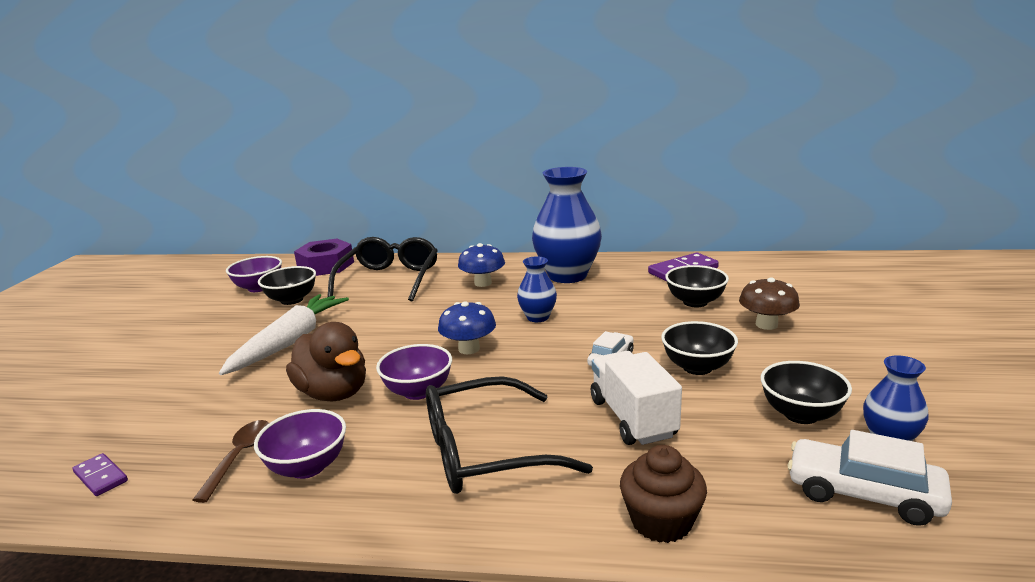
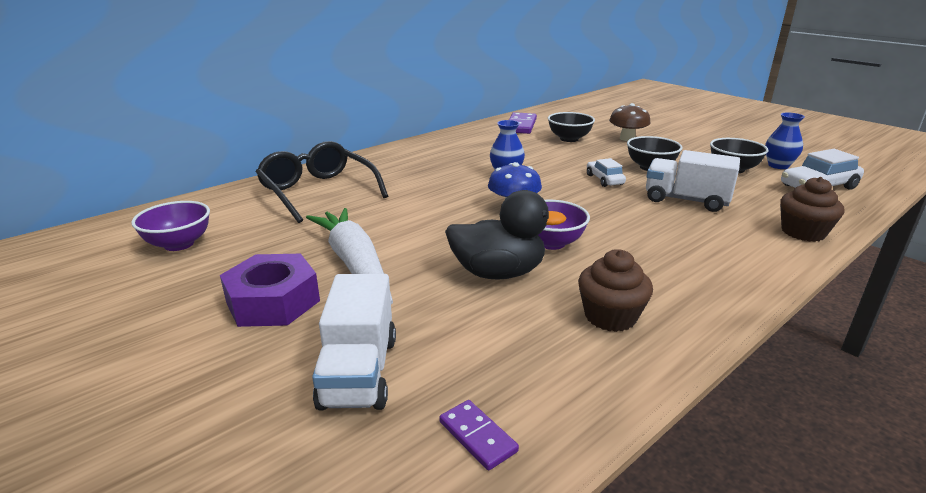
camera: 50 degrees left, 5 degrees up
(100, 477) = (477, 436): purple domino -> purple domino turned 60 degrees clockwise
(150, 408) = (359, 372): none -> white truck
(239, 457) = (549, 343): brown spoon -> none
(291, 300) = (255, 238): black bowl -> none
(307, 467) = (610, 316): purple bowl -> brown cupcake
(326, 265) = (212, 203): purple nut -> purple nut (273, 302)
(333, 393) = (498, 273): brown duck -> black duck
(483, 283) = (409, 169): blue mushroom -> none
(485, 452) = (672, 249): black glasses -> none
(567, 275) = (459, 147): blue vase -> none

